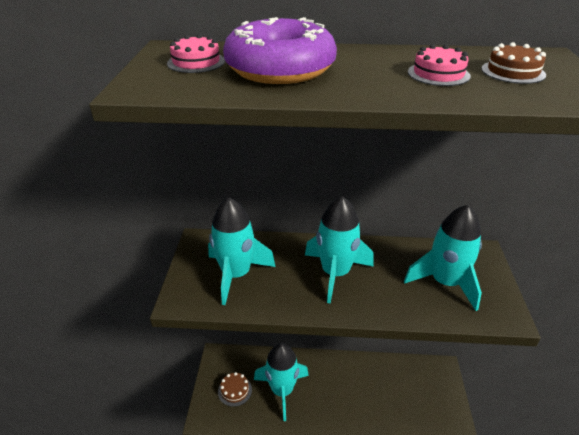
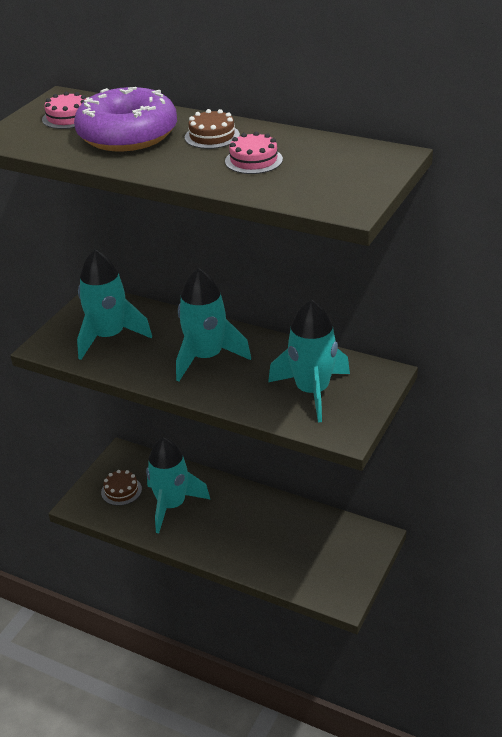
camera: 25 degrees right, 0 degrees up
(513, 72) = (324, 168): brown cake -> brown cake (212, 136)

